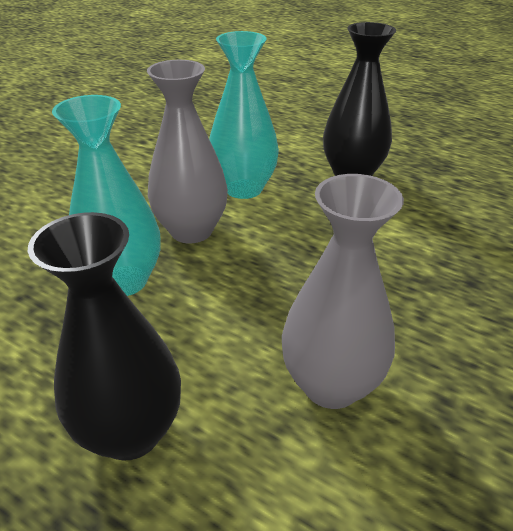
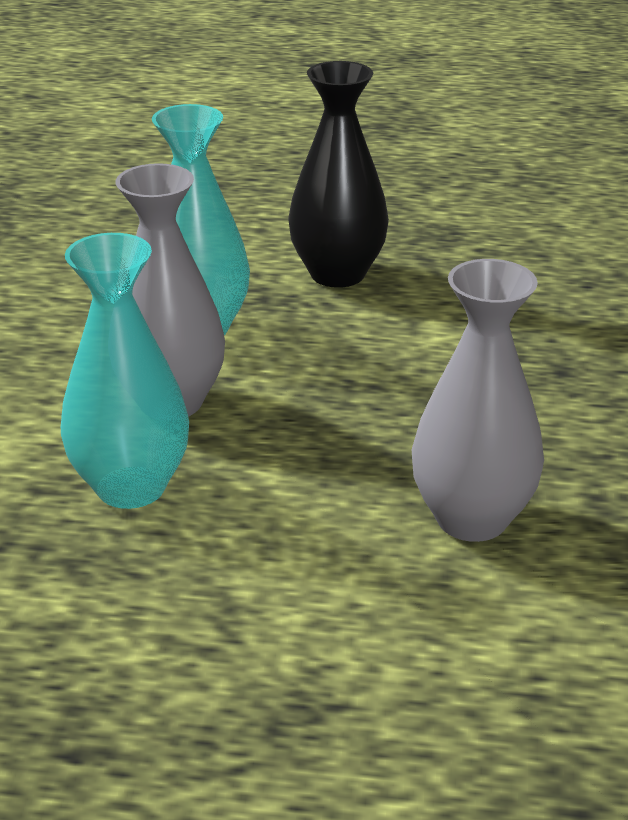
camera: 25 degrees left, 5 degrees down
(130, 431) = (284, 630): black vase -> none

